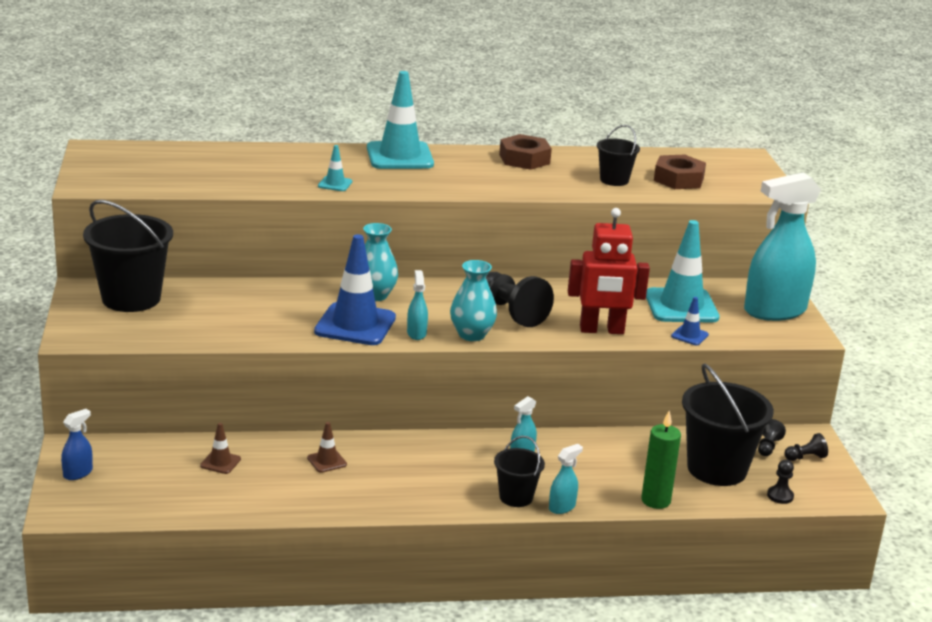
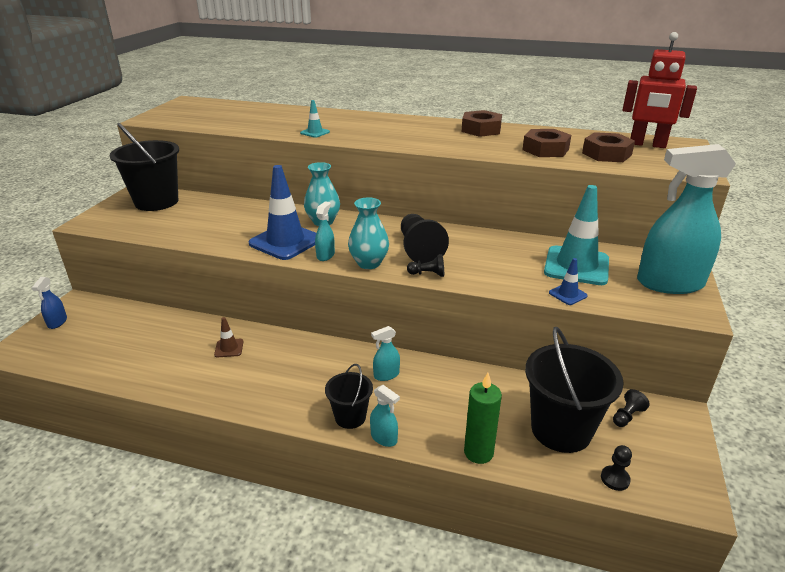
camera: 25 degrees right, 5 degrees up
(78, 473) = (57, 322): blue spray bottle -> blue spray bottle turned 120 degrees clockwise
(220, 462) = (155, 333): brown traffic cone -> none
(399, 156) = (385, 120): turquoise traffic cone -> none
(562, 507) = (384, 438): turquoise spray bottle -> turquoise spray bottle turned 60 degrees clockwise
(601, 330) = (486, 276): red robot -> red robot (647, 144)
(614, 180) = (545, 149): black bucket -> brown nut
(805, 457) = (663, 437): black pawn -> black pawn (428, 274)

